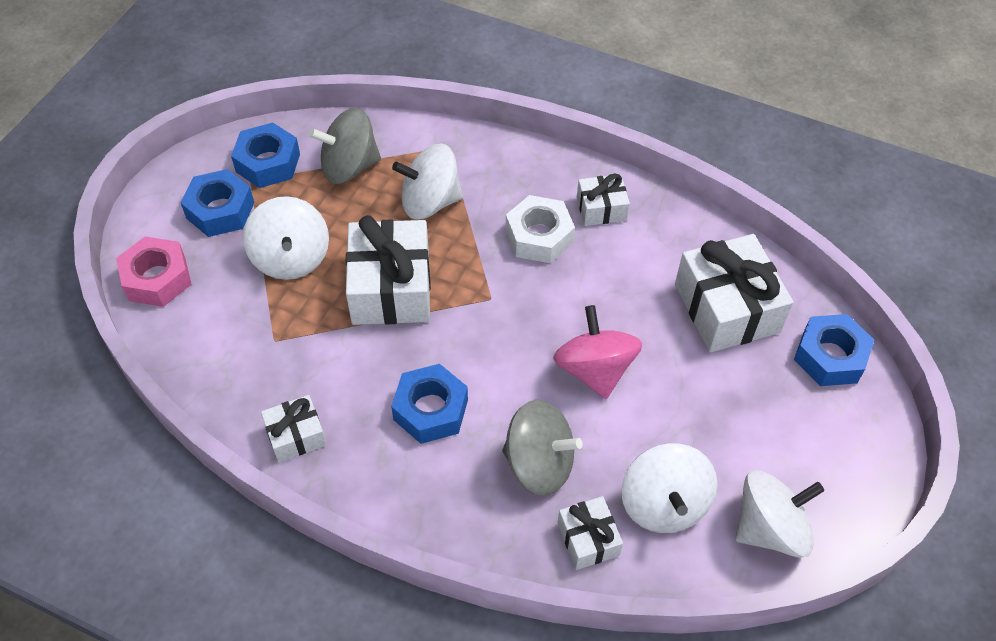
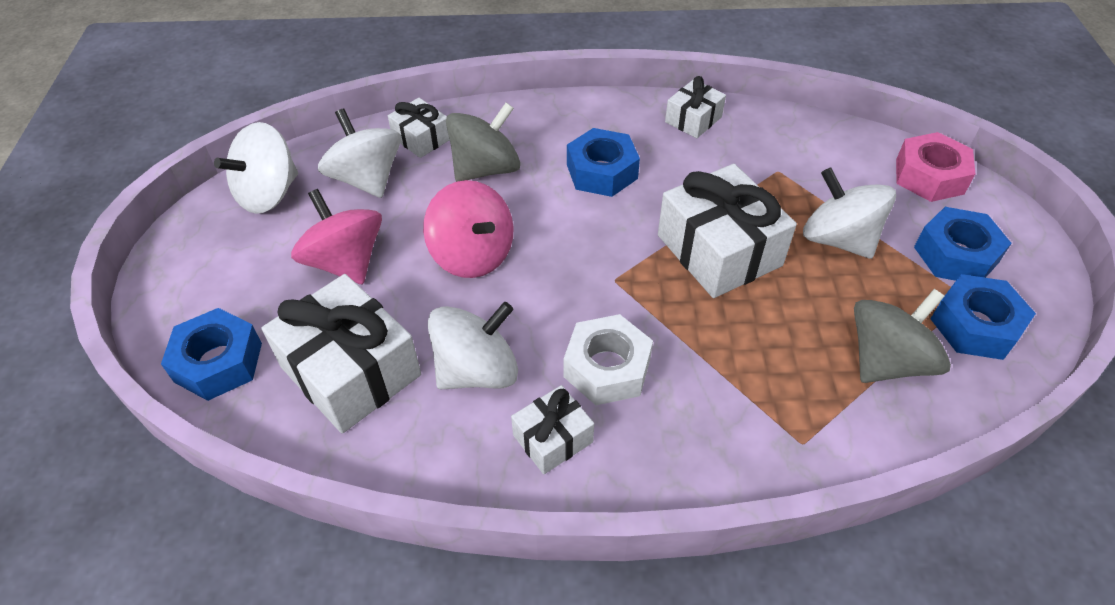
camera: 155 degrees right, 5 degrees down
(430, 202) = (759, 357): white spinning top -> white spinning top (477, 370)
(539, 463) = (486, 169): grey spinning top -> grey spinning top turned 150 degrees clockwise
(709, 409) = (345, 262): none -> pink spinning top

